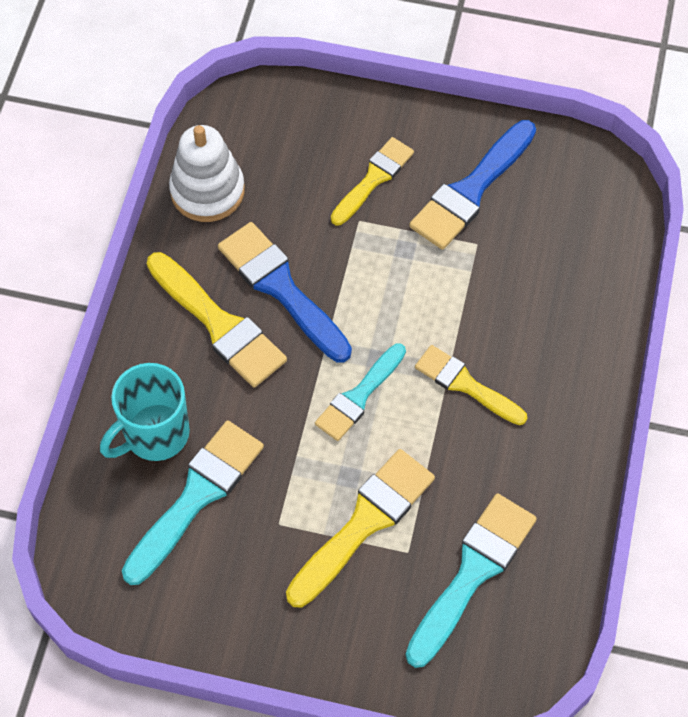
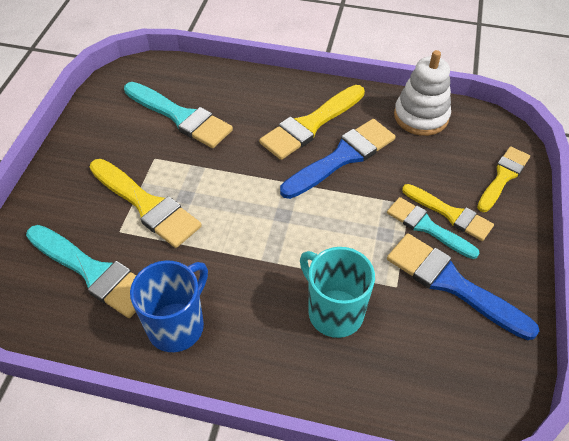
camera: 90 degrees right, 10 degrees down
(155, 434) = (227, 96): turquoise mug -> turquoise mug (334, 312)
(359, 396) = (250, 203): turquoise brush -> turquoise brush (427, 227)
(465, 384) = (258, 273): yellow brush -> yellow brush (503, 177)
(540, 467) = (177, 325): none -> blue mug

